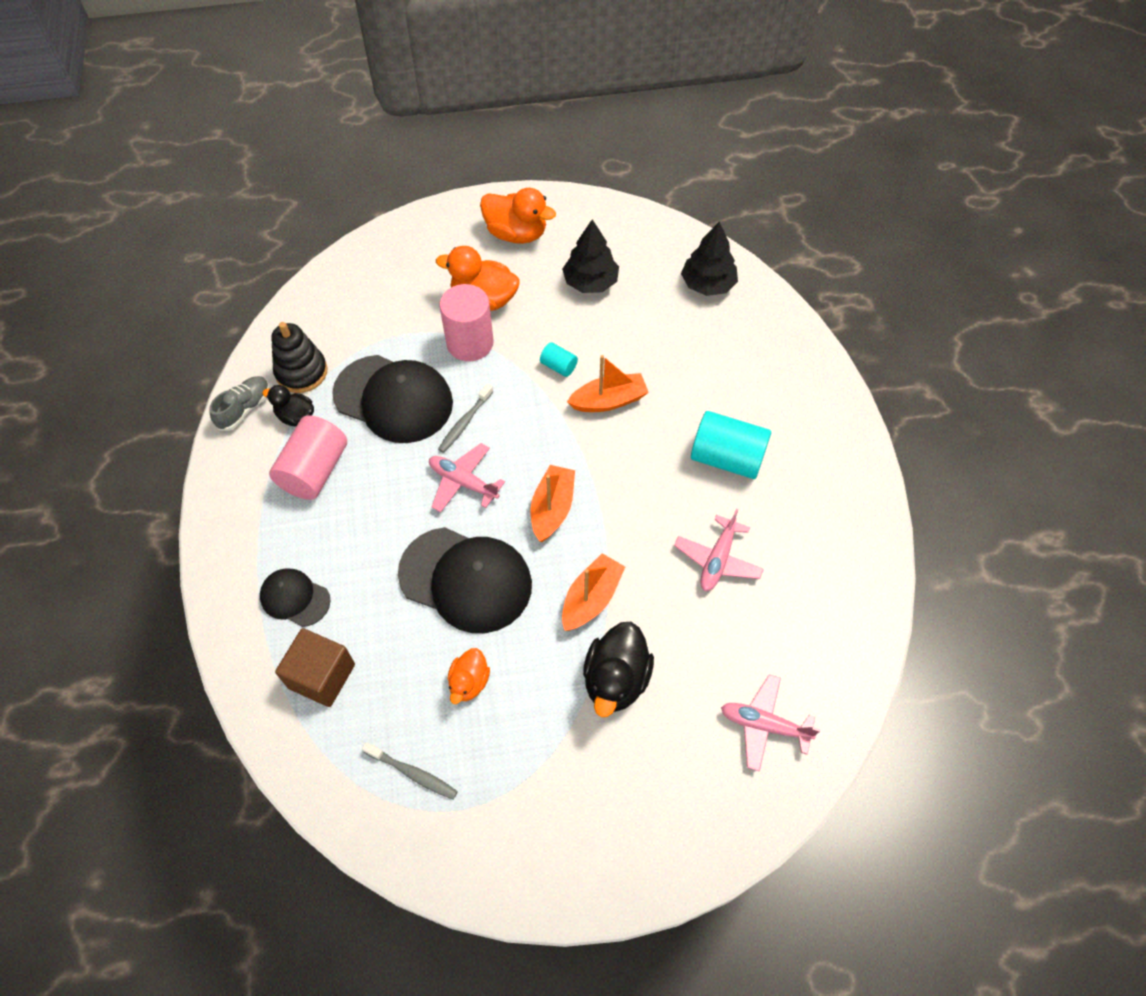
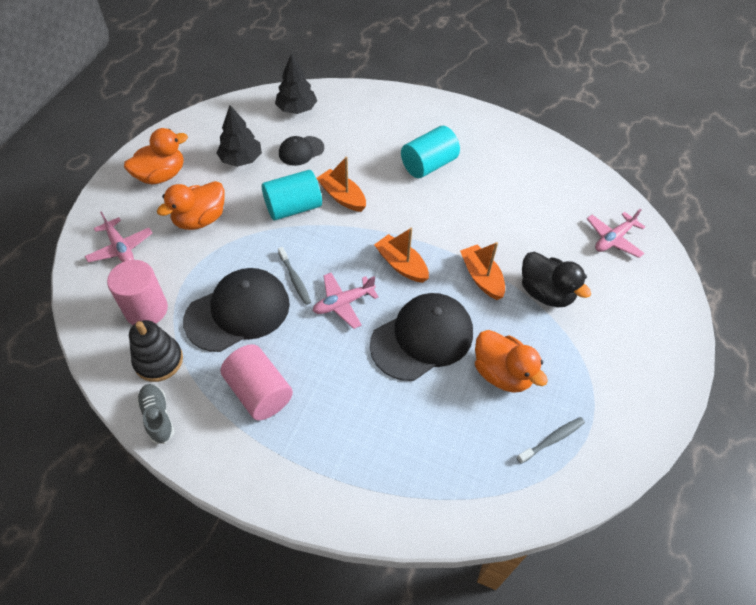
camera: 60 degrees left, 5 degrees down
(295, 598) = (364, 456): black cap -> black cap (301, 151)
(296, 416) = (198, 383): black duck -> none
(322, 676) = (442, 466): brown cube -> none
(469, 682) = (502, 373): orange duck -> orange duck, size x1.68
(470, 343) = (230, 245): pink cylinder -> pink cylinder (146, 310)
(558, 366) = (293, 208): turquoise cylinder -> turquoise cylinder, size x2.06
(609, 401) = (342, 197): orange boat -> orange boat turned 60 degrees counterclockwise
(717, 560) = (495, 204): pink plane -> pink plane (120, 248)

